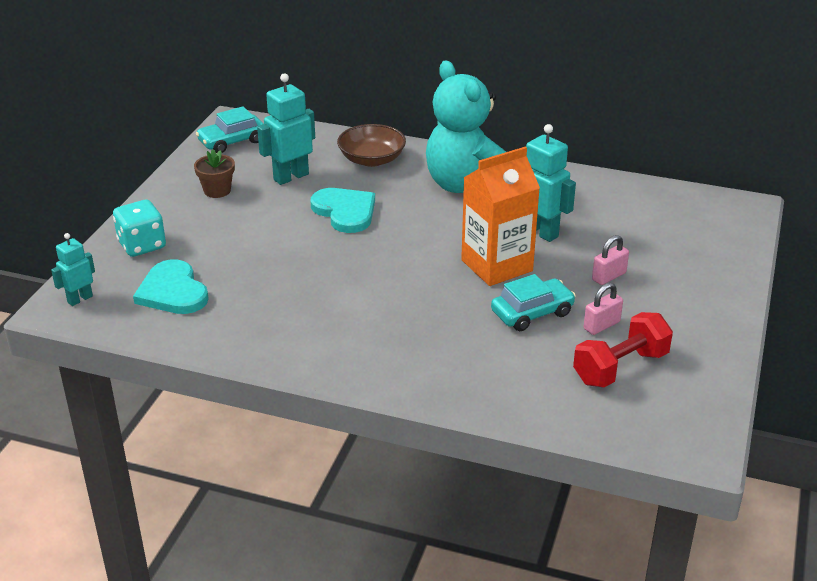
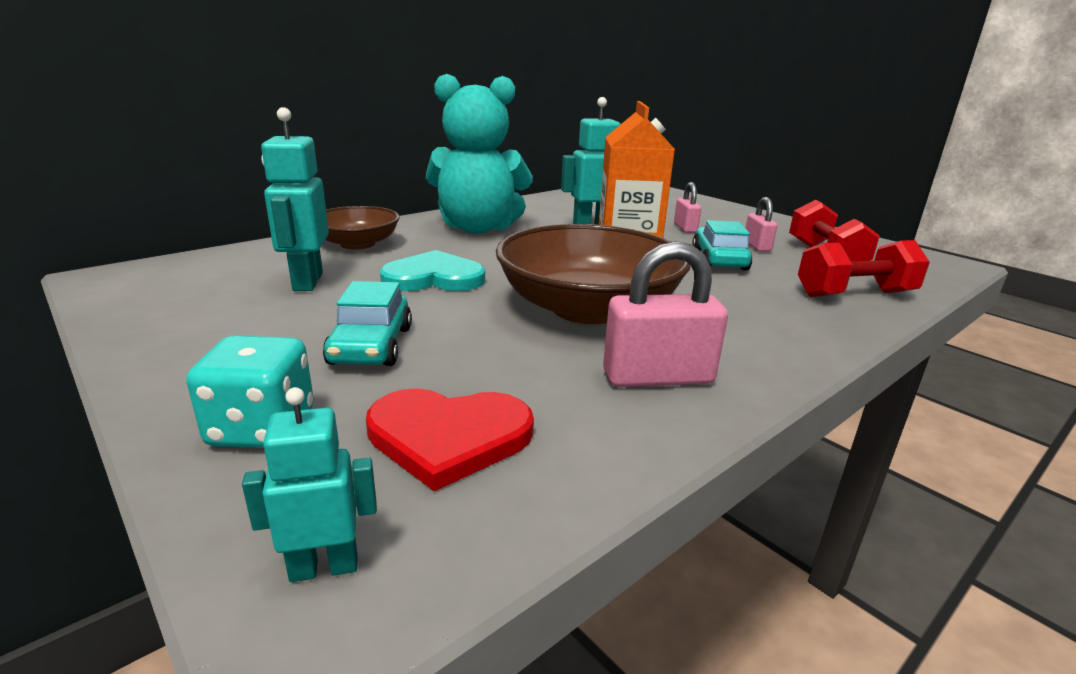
camera: 60 degrees left, 10 degrees down
(80, 299) = (324, 567): turquoise robot -> turquoise robot turned 90 degrees clockwise
(173, 291) = (448, 437): turquoise heart -> red heart
(217, 190) = (240, 328): brown flower pot -> none
(232, 141) = (149, 289): turquoise car -> turquoise car (371, 346)
(283, 333) = (657, 377): none -> pink padlock
(358, 283) = (588, 308): none -> brown bowl
(523, 393) = (854, 294): none -> red dumbbell

